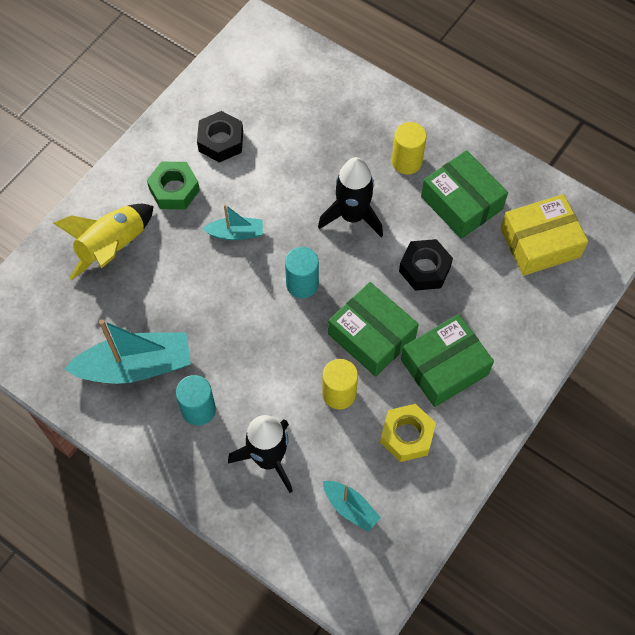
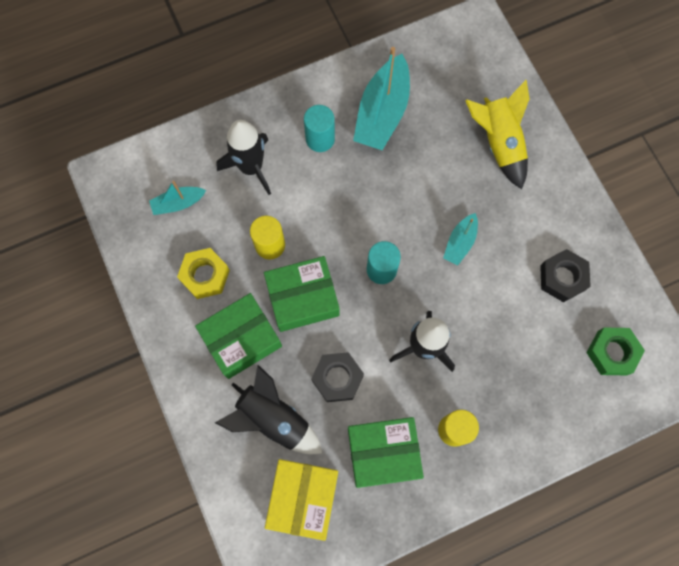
camera: 120 degrees right, 10 degrees up
(174, 190) = (530, 215): green nut -> green nut (612, 353)
(444, 367) = (241, 339): green box -> green box turned 60 degrees clockwise
(494, 300) = (273, 419): none -> black rocket

